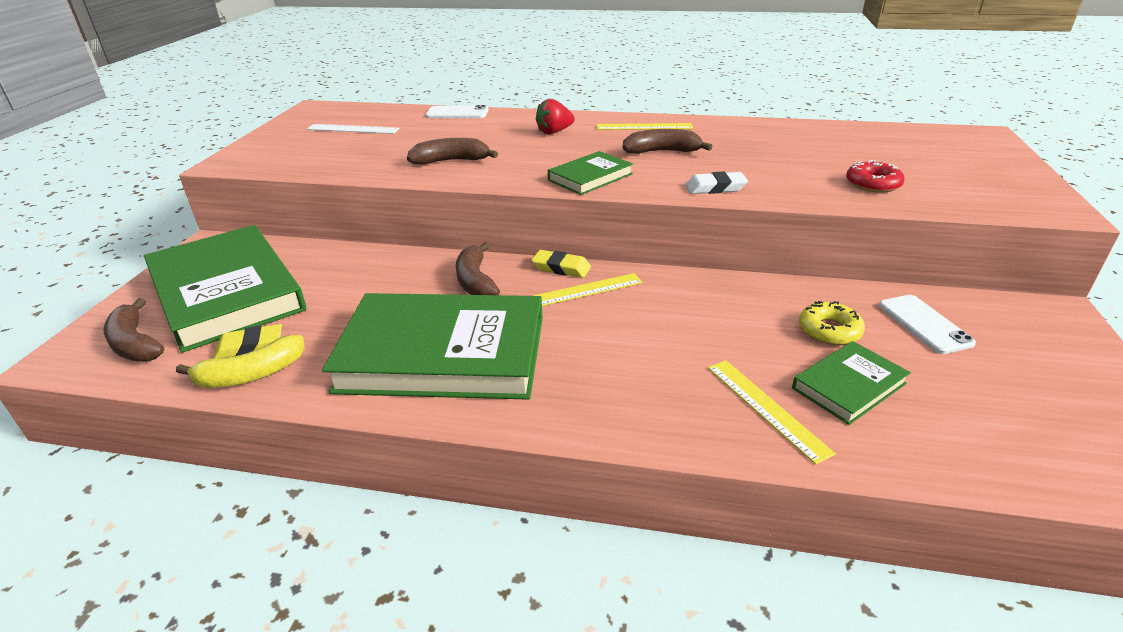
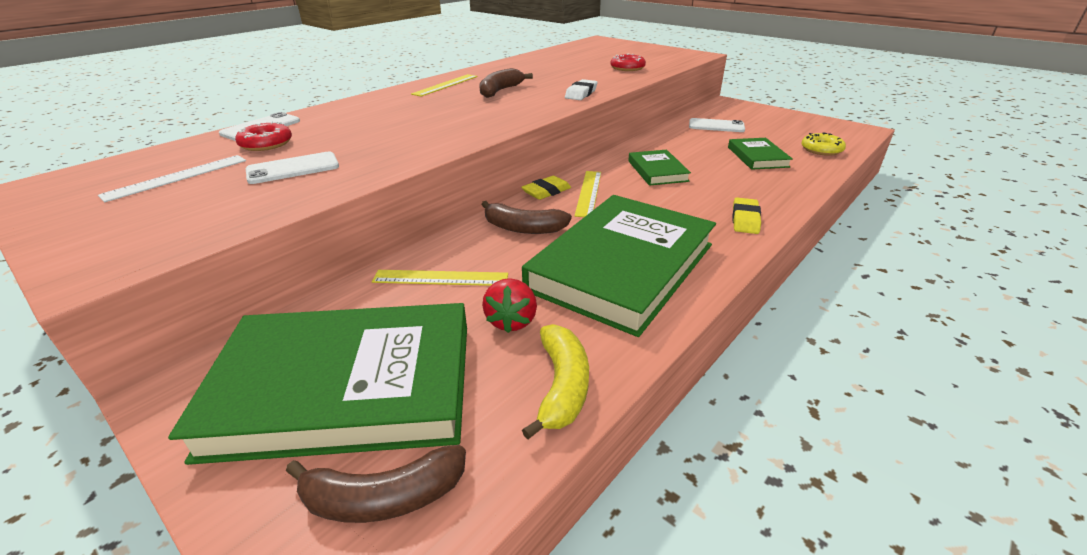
camera: 60 degrees left, 0 degrees up
(250, 346) = (502, 381): yellow eraser -> yellow eraser (745, 219)
(392, 150) = (293, 168): none -> white phone
(428, 126) = (266, 144): none -> red donut
(451, 161) = (379, 150): brown banana -> none
(554, 132) = (396, 107): red strawberry -> red strawberry (511, 321)
(590, 177) = (507, 116): green book -> green book (657, 171)
(766, 408) = (765, 180): yellow ruler -> yellow ruler (440, 278)
(829, 330) = (704, 145): yellow donut -> yellow donut (821, 150)

